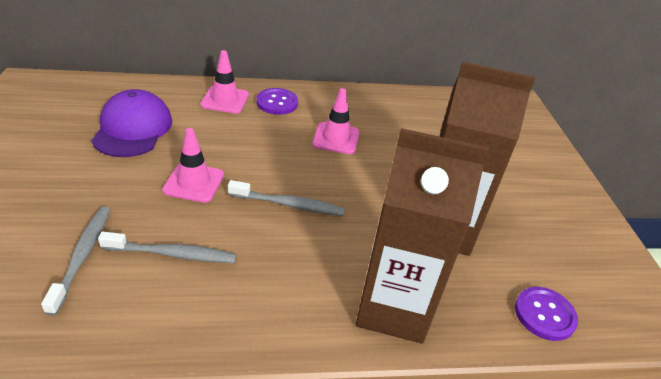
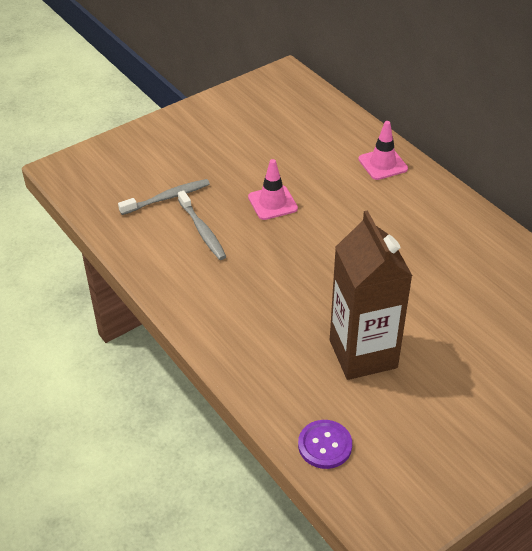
camera: 65 degrees right, 5 degrees up
(133, 128) = (294, 145): purple cap -> none
(277, 103) = (415, 191): purple button -> none
(289, 204) = (300, 258): grey toothbrush -> none
(336, 138) = (409, 246): pink traffic cone -> none
(393, 308) = (252, 354): brown carton -> none

